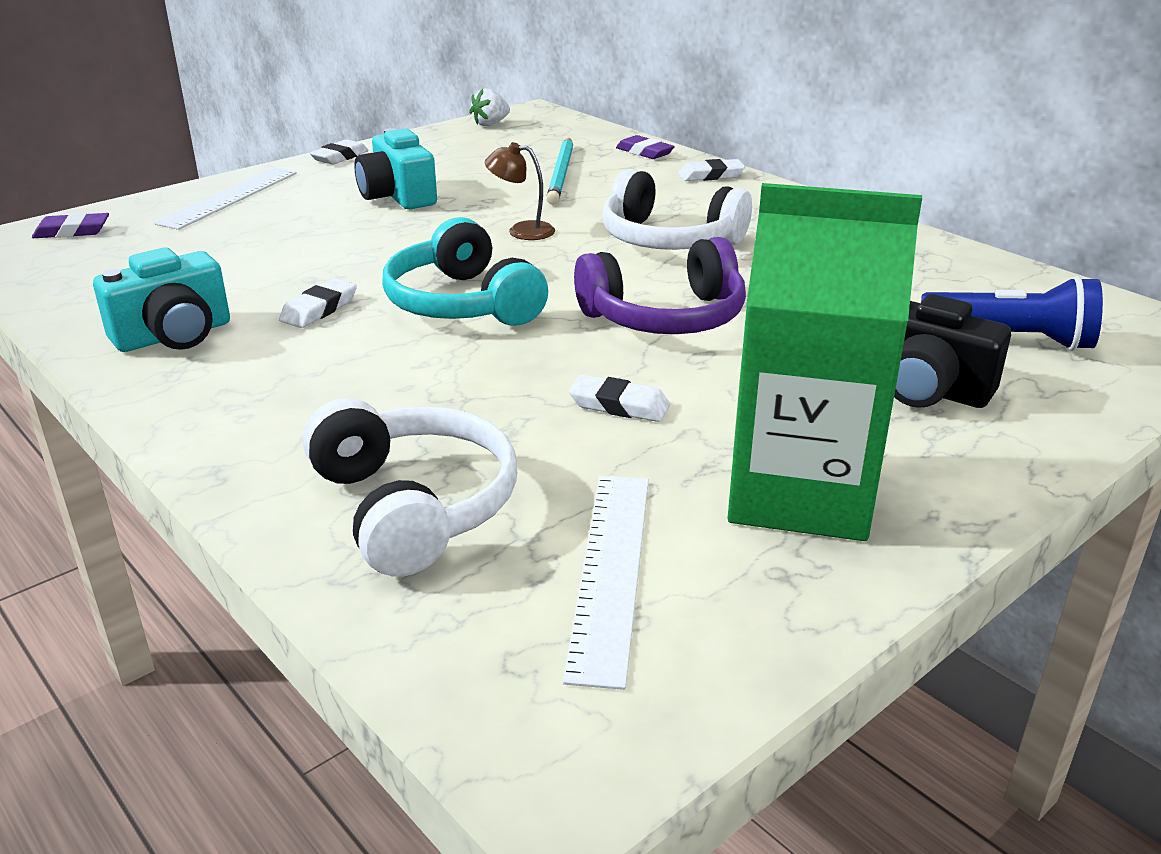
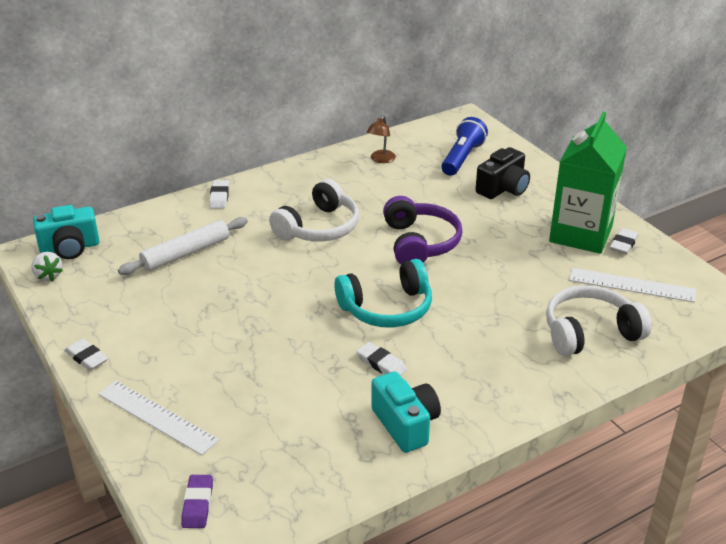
camera: 80 degrees left, 5 degrees up
(398, 196) = (197, 328): turquoise camera -> turquoise camera (70, 248)
(521, 231) = (284, 278): brown lamp -> brown lamp (381, 159)
(561, 174) = (185, 253): turquoise pencil -> white rolling pin
(619, 405) = (508, 268): white eraser -> white eraser (623, 244)
(644, 152) = (160, 215): purple eraser -> none

